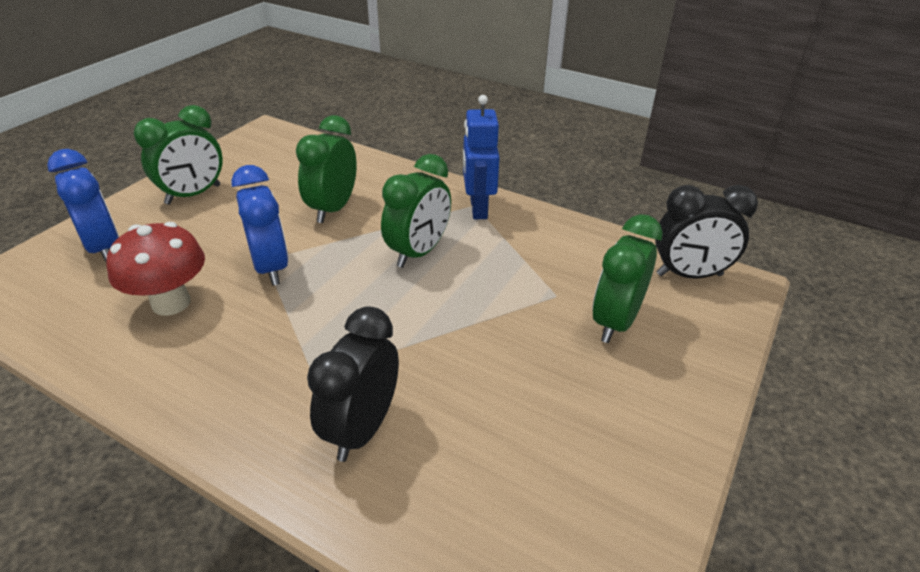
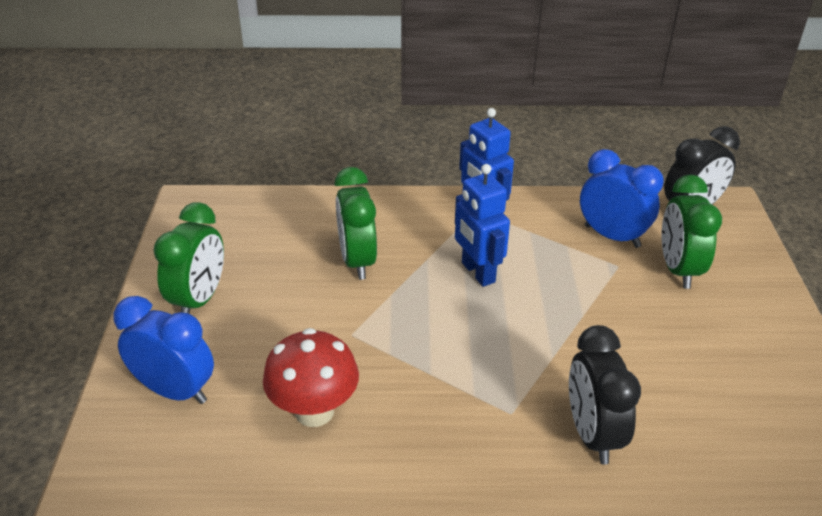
camera: 30 degrees left, 0 degrees up
(271, 267) = (366, 339): blue clock -> blue clock (612, 236)
(418, 252) = (477, 272): green clock -> blue robot

